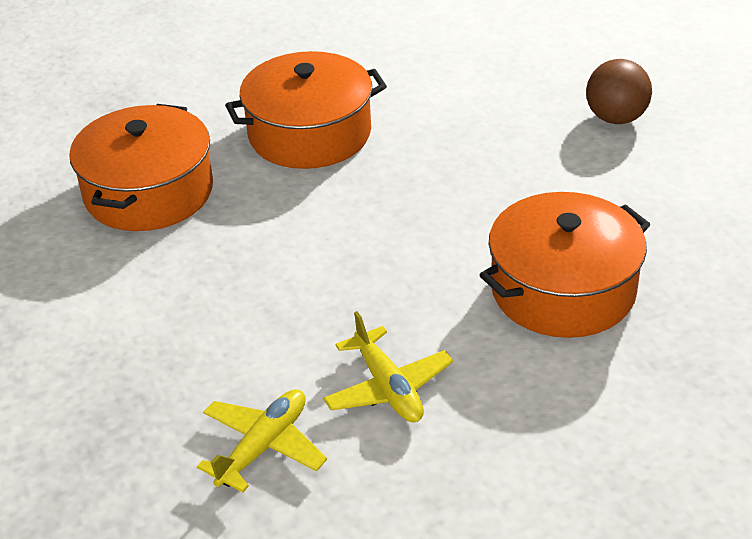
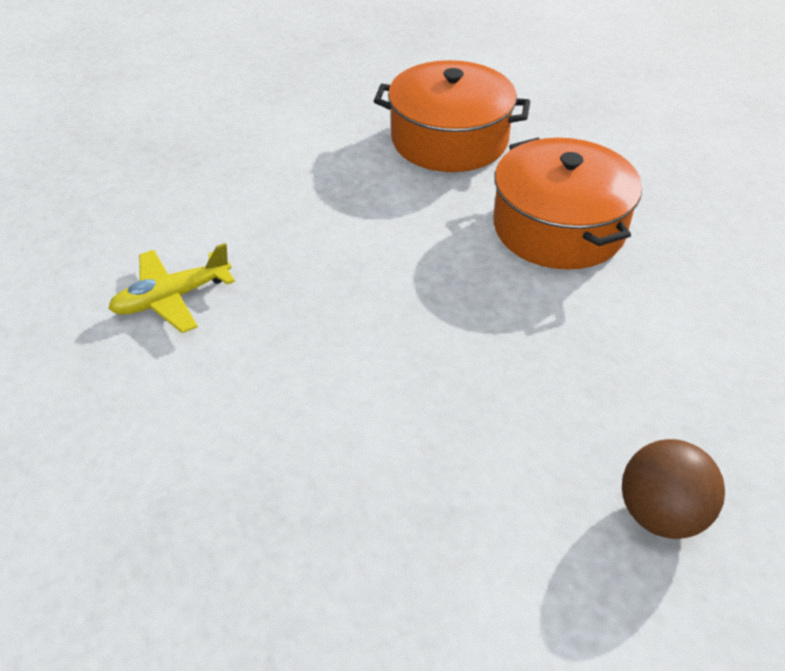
camera: 85 degrees right, 5 degrees up
(263, 447) = (122, 229): yellow plane -> none
(563, 289) = (295, 435): orange pot -> none

